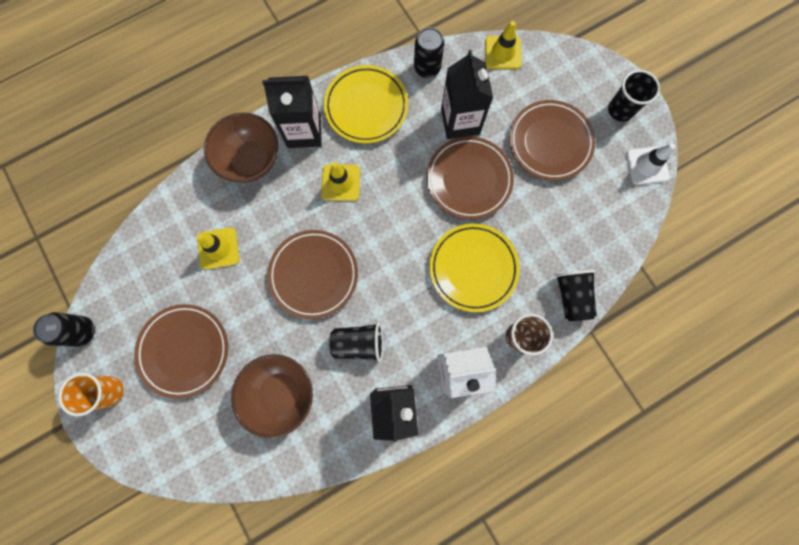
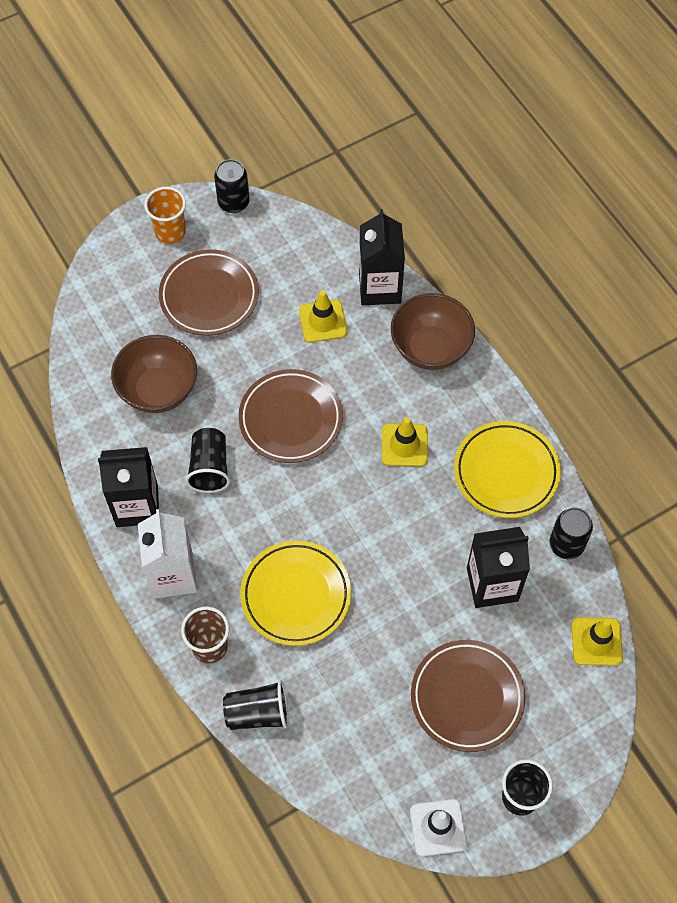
camera: 90 degrees right, 15 degrees down
(304, 131) = (469, 403): black carton -> black carton (380, 287)
(469, 180) = (412, 593): brown plate -> none

